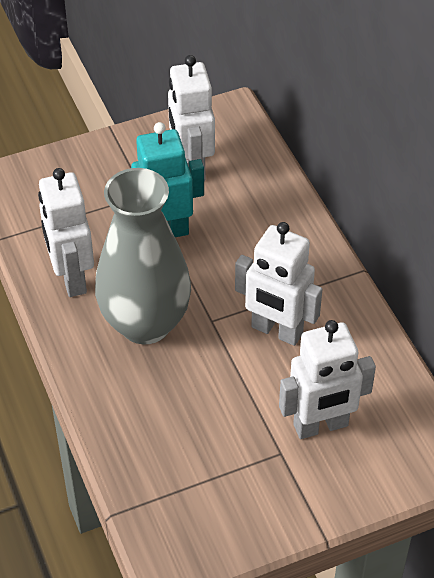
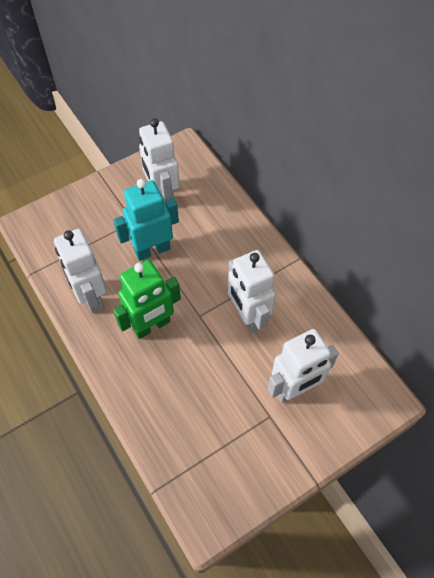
camera: 10 degrees left, 10 degrees up
(145, 323) = (152, 326): grey vase -> green robot
(276, 331) = (248, 317): white robot -> white robot turned 45 degrees clockwise

